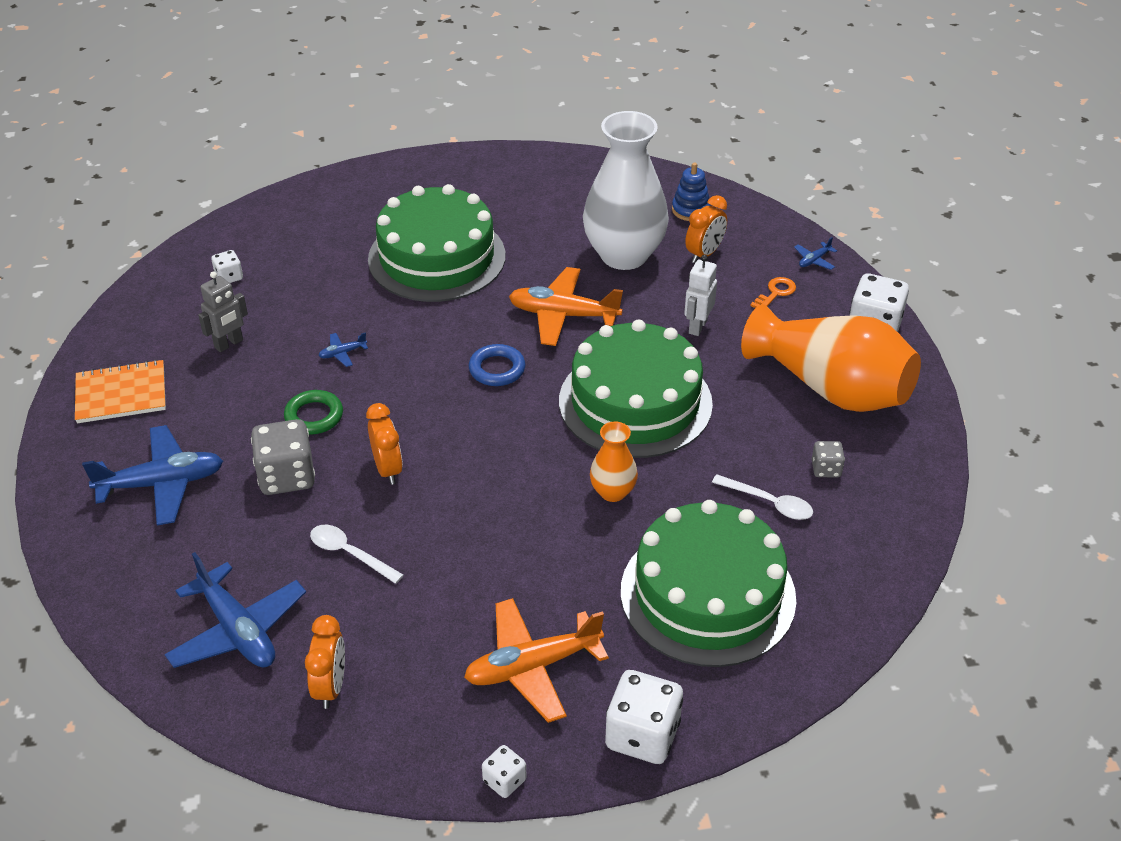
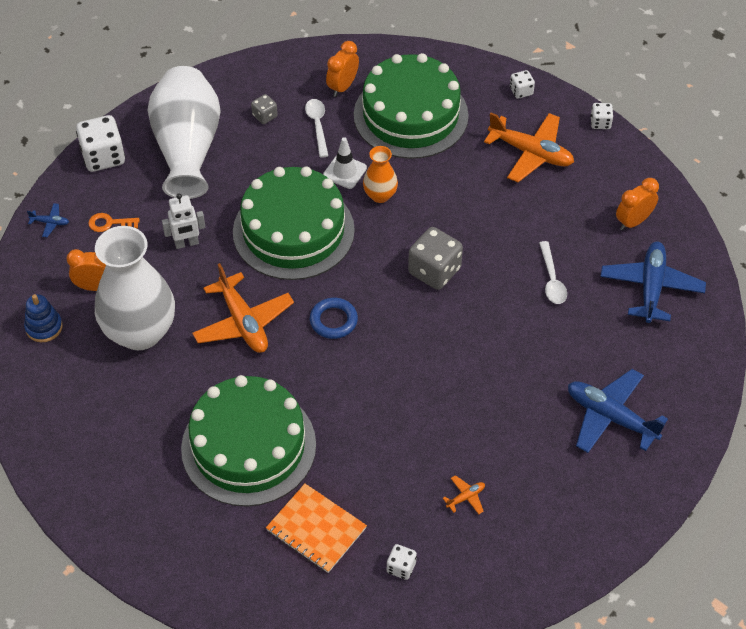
camera: 130 degrees left, 10 degrees up
(121, 394) = (574, 517): orange notebook -> orange notebook (316, 529)
(229, 344) = (465, 497): grey robot -> orange plane
(287, 476) = (535, 357): grey dice -> grey dice (434, 271)
(314, 416) = (475, 386): green ring -> none
(342, 353) = (405, 419): blue plane -> none
(388, 469) = (475, 311): orange clock -> orange clock (342, 87)
(642, 735) = (521, 91): white dice -> white dice, size x0.52
(676, 484) = (344, 172): none -> white traffic cone
(831, 388) = (187, 148): orange vase -> white vase

